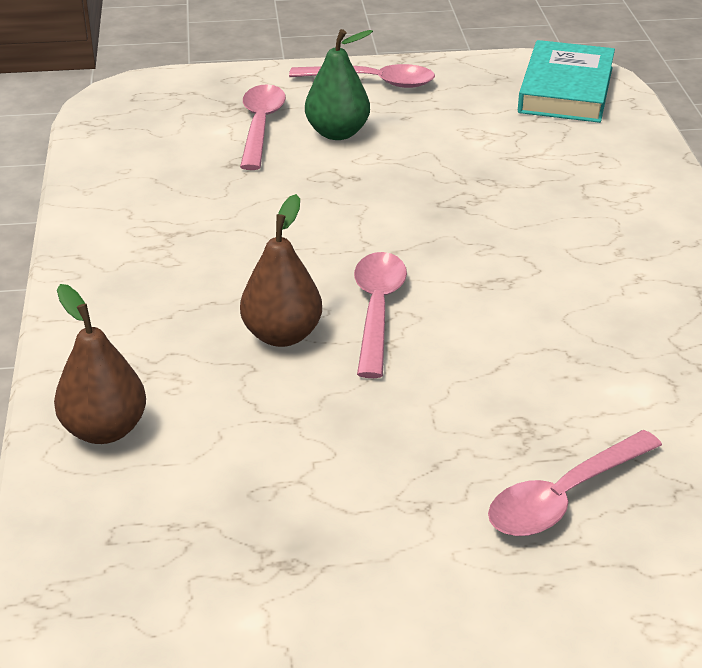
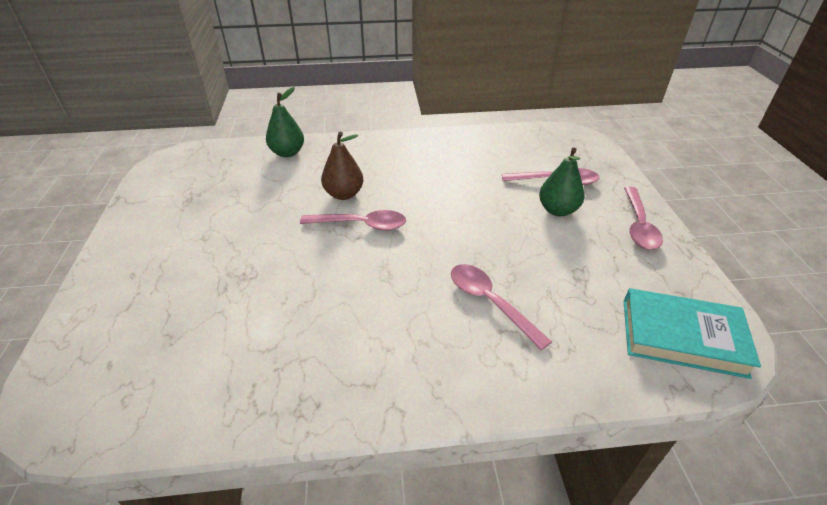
camera: 90 degrees right, 5 degrees up
(104, 430) = (287, 153): brown pear -> green pear
(564, 496) = (187, 286): pink spoon -> pink spoon (490, 302)

